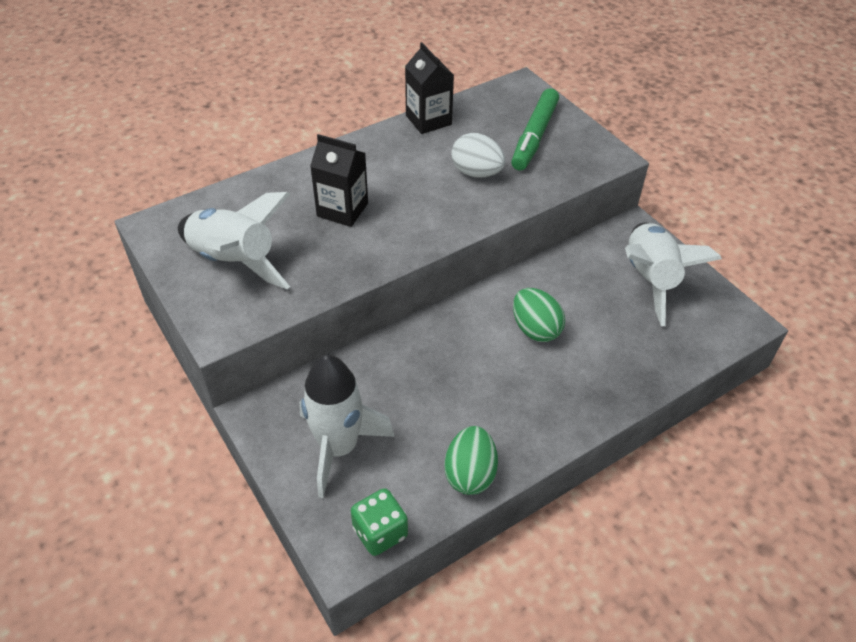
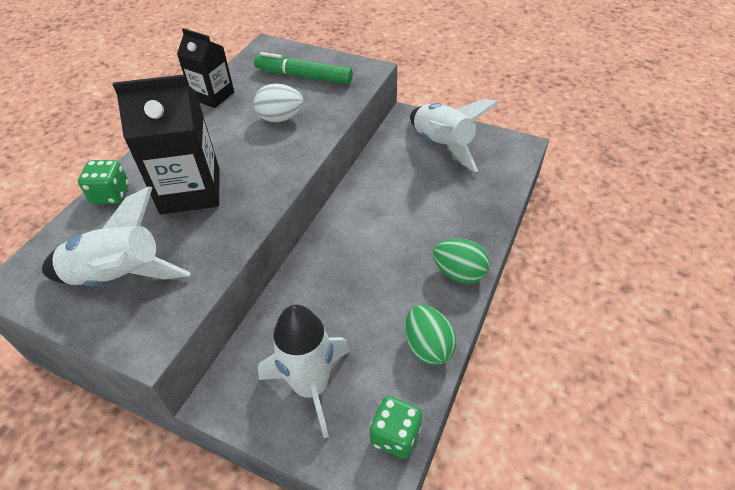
camera: 30 degrees left, 0 degrees up
(274, 182) = (111, 194): none -> green dice
(342, 210) = (190, 191): black carton -> black carton, size x1.57
(534, 136) = (304, 76): green marker -> green marker turned 120 degrees clockwise
(535, 329) = (393, 215): green egg -> green egg (459, 273)

